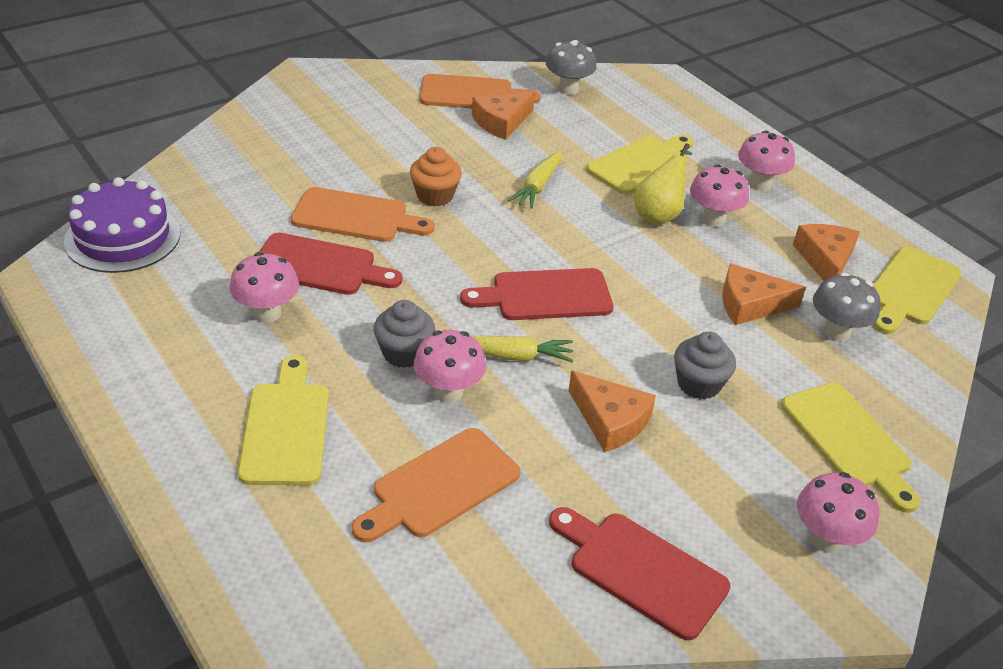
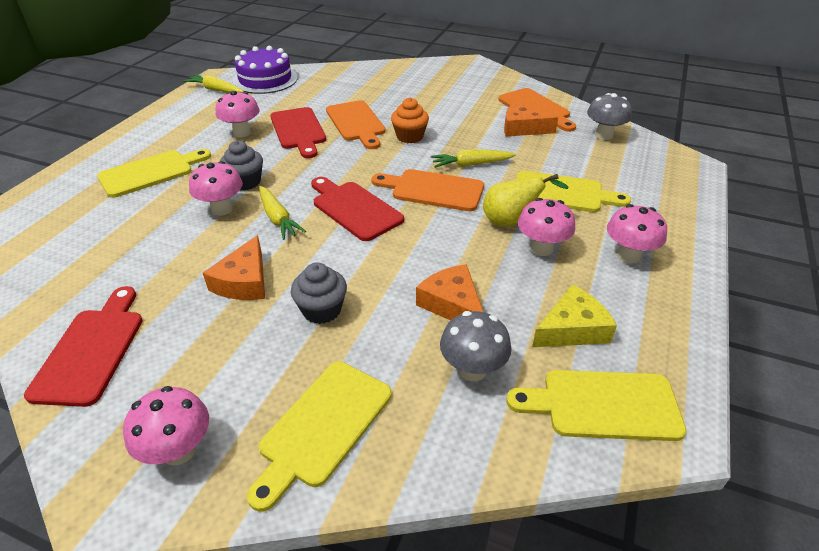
camera: 60 degrees right, 0 degrees up
(93, 292) = (216, 90): none -> yellow carrot
(440, 486) = (132, 237): orange cutting board -> orange cutting board (433, 190)
(825, 259) = (572, 329): orange cheese -> yellow cheese

